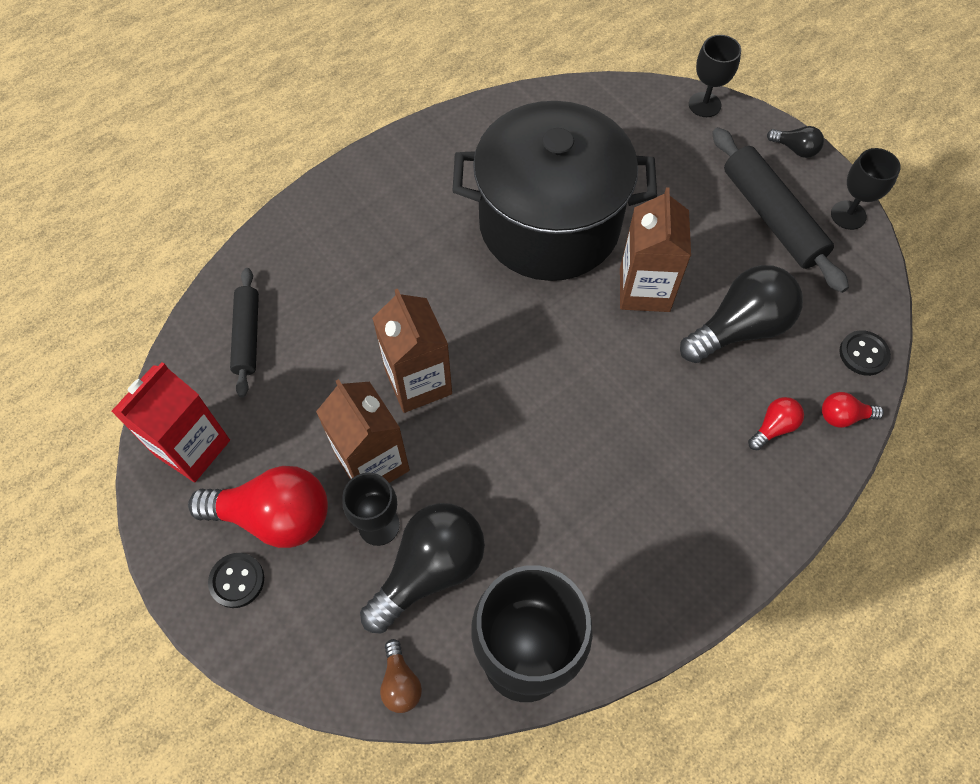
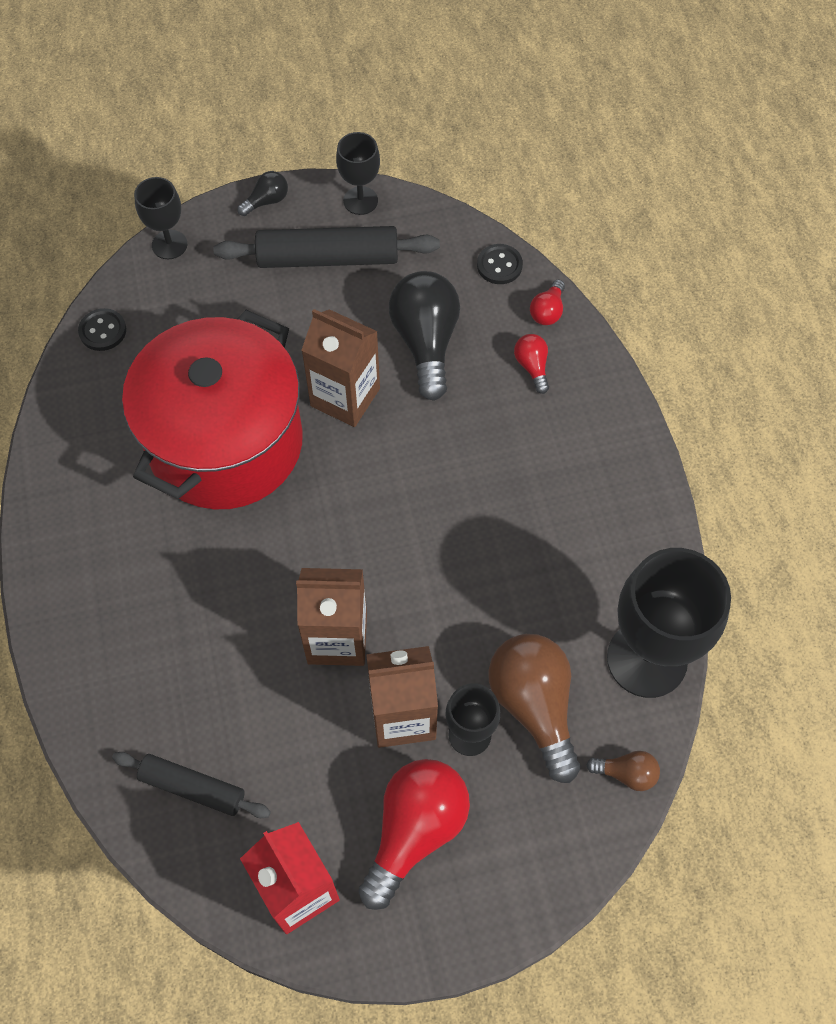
camera: 65 degrees left, 0 degrees up
(237, 580) = (465, 891): black button -> black button (103, 331)
(429, 570) = (534, 706): black light bulb -> brown light bulb
(549, 224) = (225, 443): black pot -> red pot

